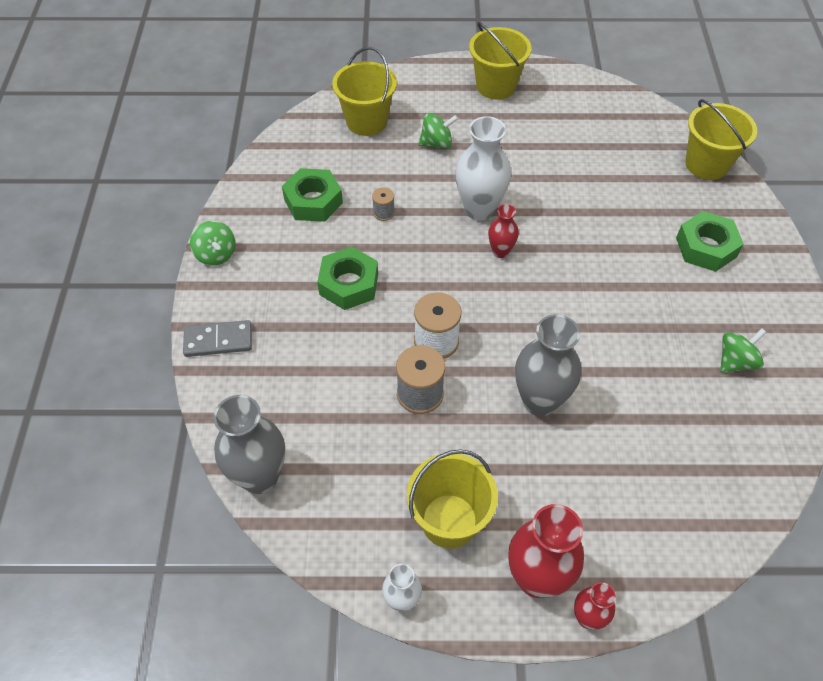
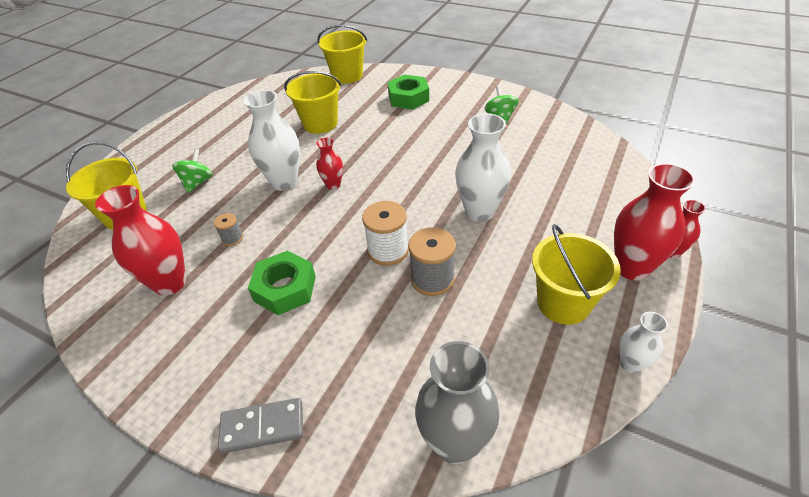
camera: 60 degrees left, 10 degrees down
(216, 254) = (151, 390): green spinning top -> none
(218, 341) = (262, 427): grey domino -> grey domino turned 60 degrees clockwise
(313, 201) = (170, 283): green nut -> red vase
(496, 86) = (181, 134): yellow bucket -> yellow bucket (320, 124)
(539, 401) = (479, 212): grey vase -> white vase

